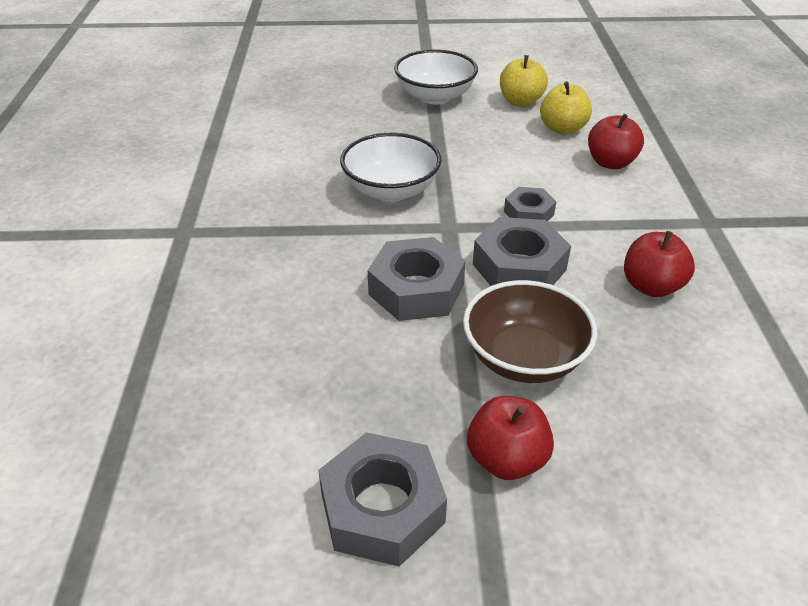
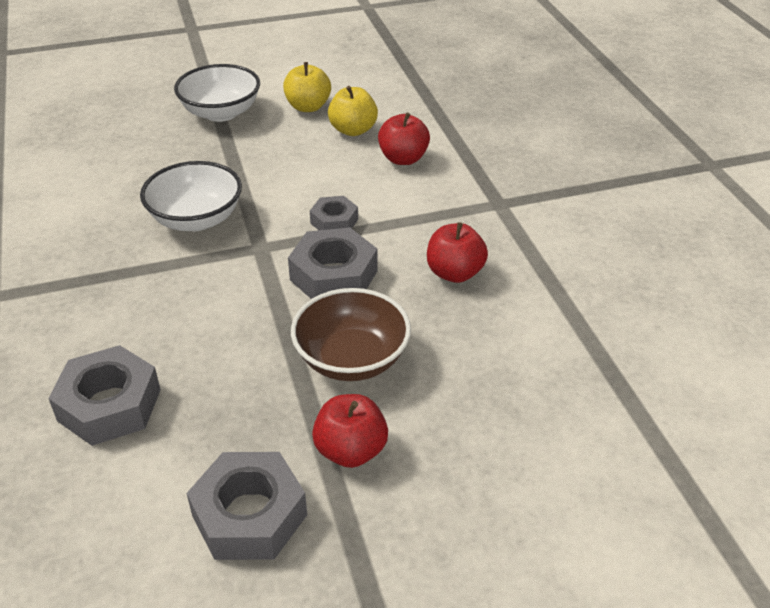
camera: 15 degrees left, 0 degrees up
(416, 289) = (241, 314): grey nut -> grey nut (109, 405)

